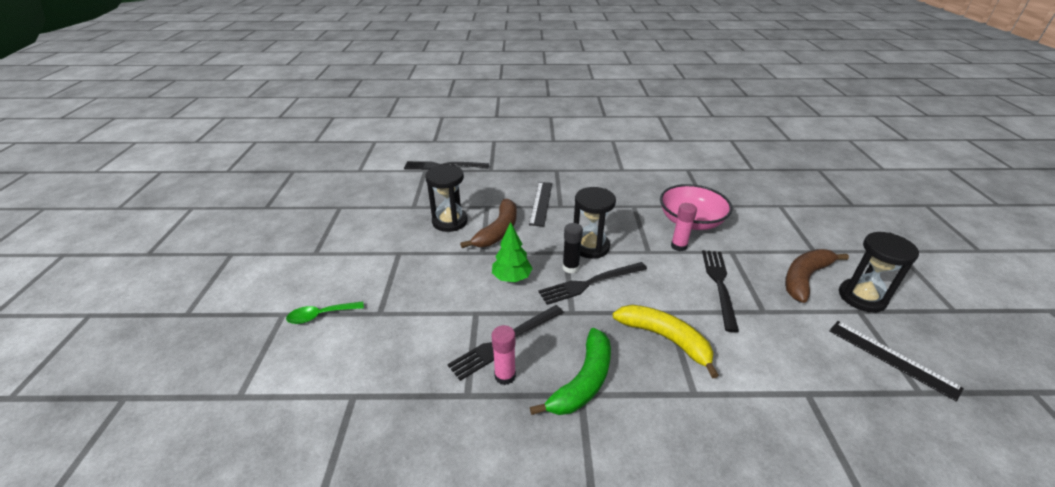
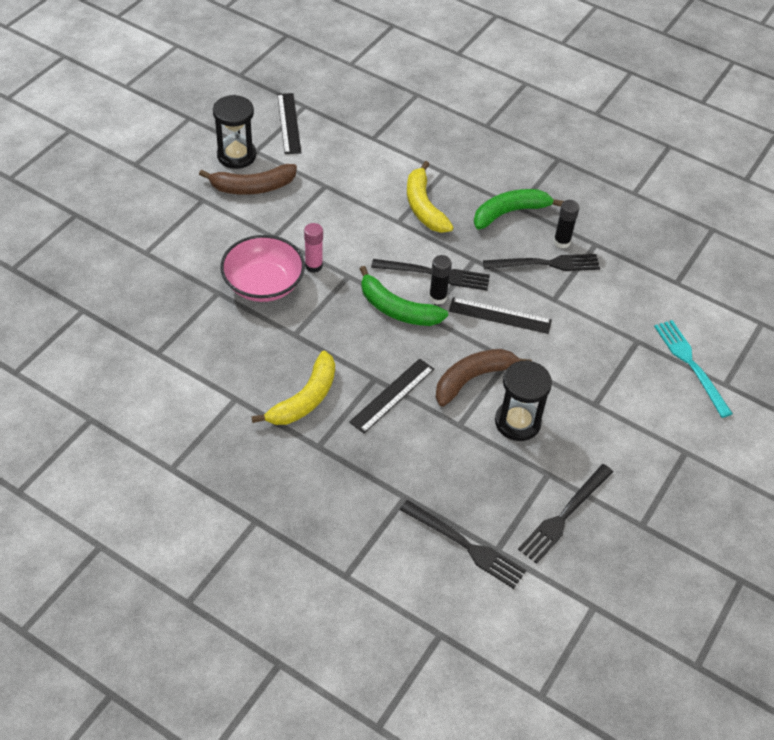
camera: 150 degrees left, 15 degrees up
(320, 315) = (691, 364): green spoon -> turquoise fork
(505, 376) = (561, 242): pink glue stick -> black glue stick
(512, 278) = (500, 315): green tree -> black ruler
(587, 183) = (305, 399): none -> yellow banana
(590, 247) = (397, 309): black hourglass -> green banana
(719, 285) = (329, 218): black fork -> black fork (564, 515)

